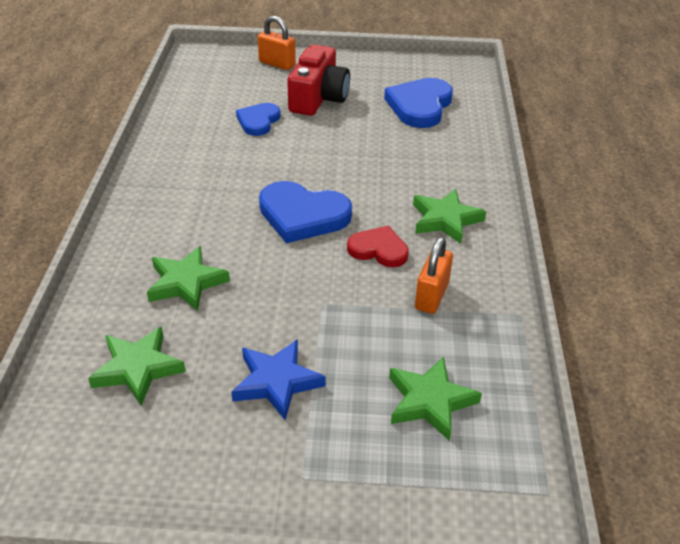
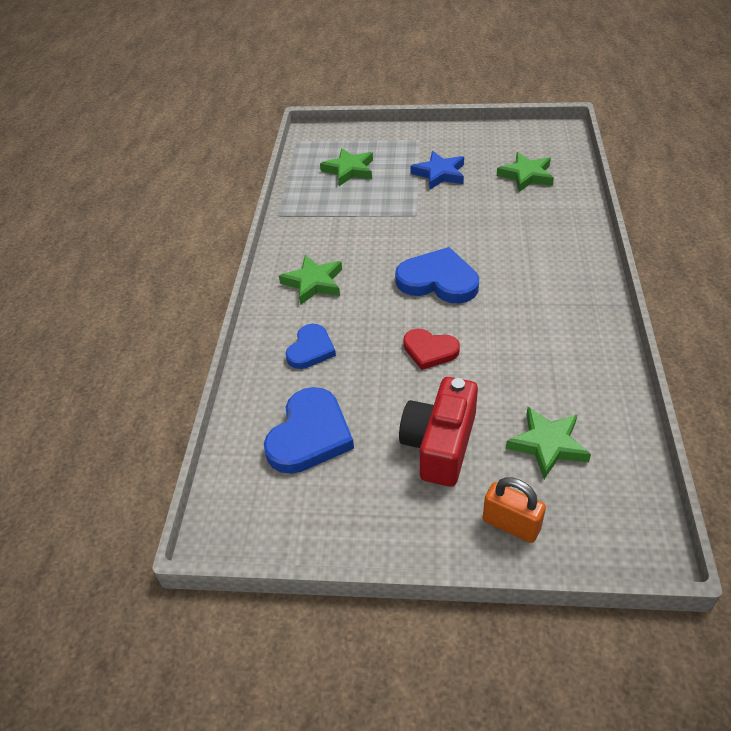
camera: 175 degrees left, 5 degrees up
(186, 282) = (517, 223): green star -> green star (548, 445)
(258, 121) = (507, 397): blue heart -> blue heart (310, 349)
(378, 249) = (373, 254): red heart -> red heart (430, 350)
(431, 296) = (337, 224): orange padlock -> none

